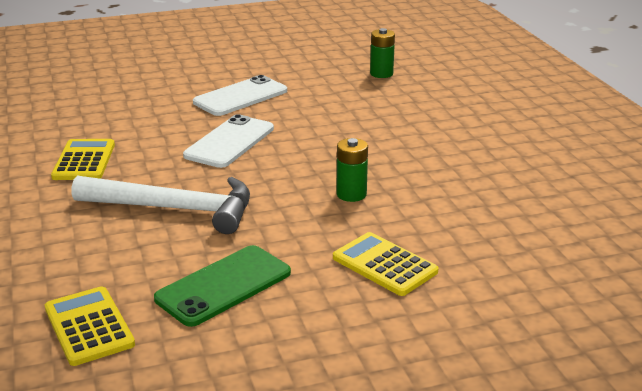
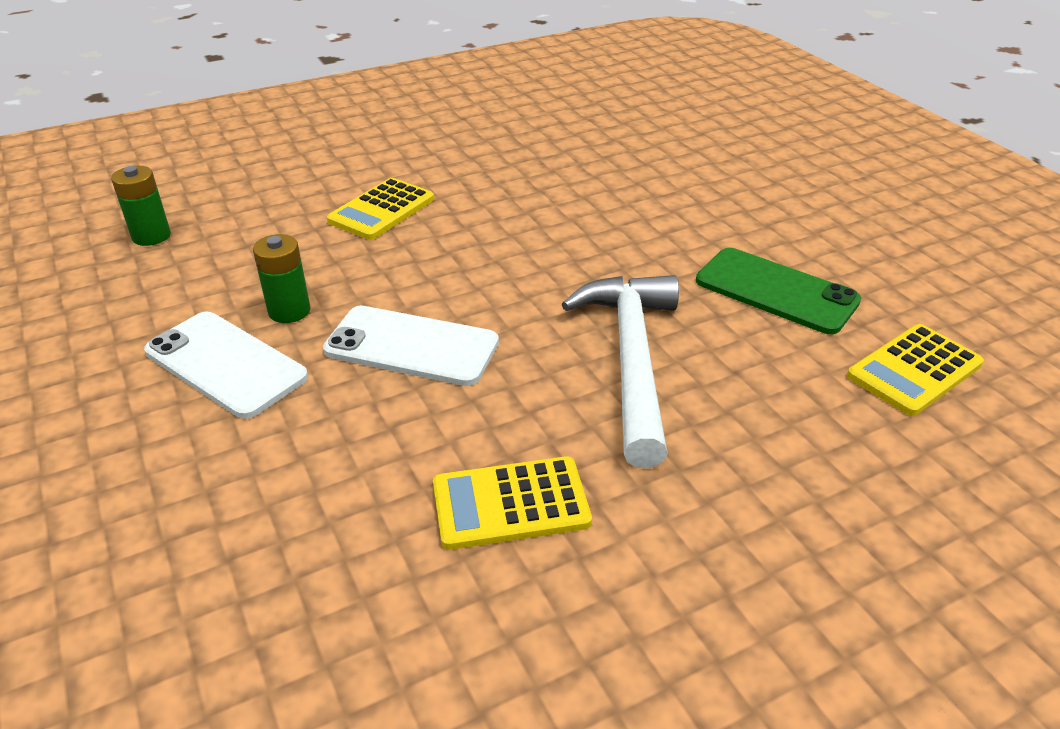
camera: 100 degrees left, 10 degrees up
(351, 194) = (543, 231): green battery -> green battery (289, 311)
(384, 265) = (679, 203): yellow calculator -> yellow calculator (381, 210)

